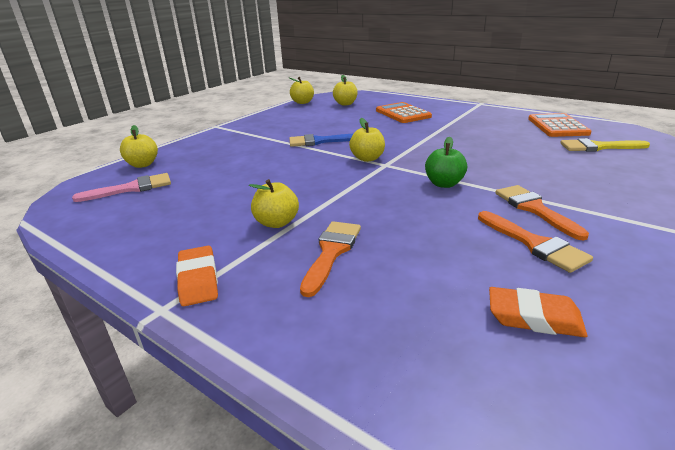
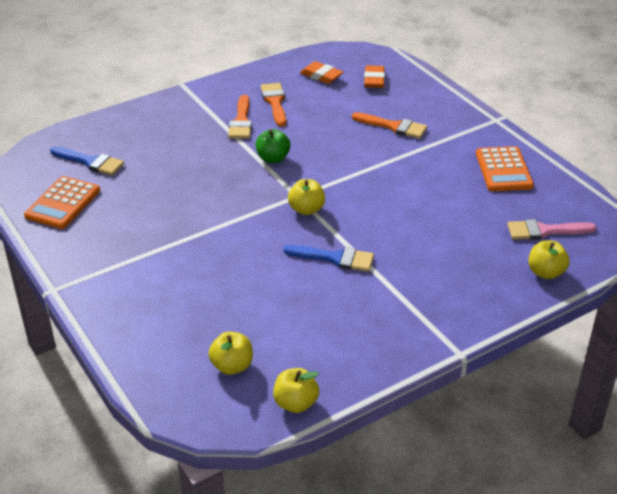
camera: 160 degrees left, 10 degrees up
(198, 280) = (476, 130): orange eraser -> orange eraser (374, 80)
(277, 223) = (420, 157): yellow apple -> none
(331, 252) = (394, 126): orange brush -> orange brush turned 105 degrees counterclockwise
(403, 114) = (183, 296): orange calculator -> orange calculator (503, 170)
(598, 147) = (90, 162): yellow brush -> blue brush

